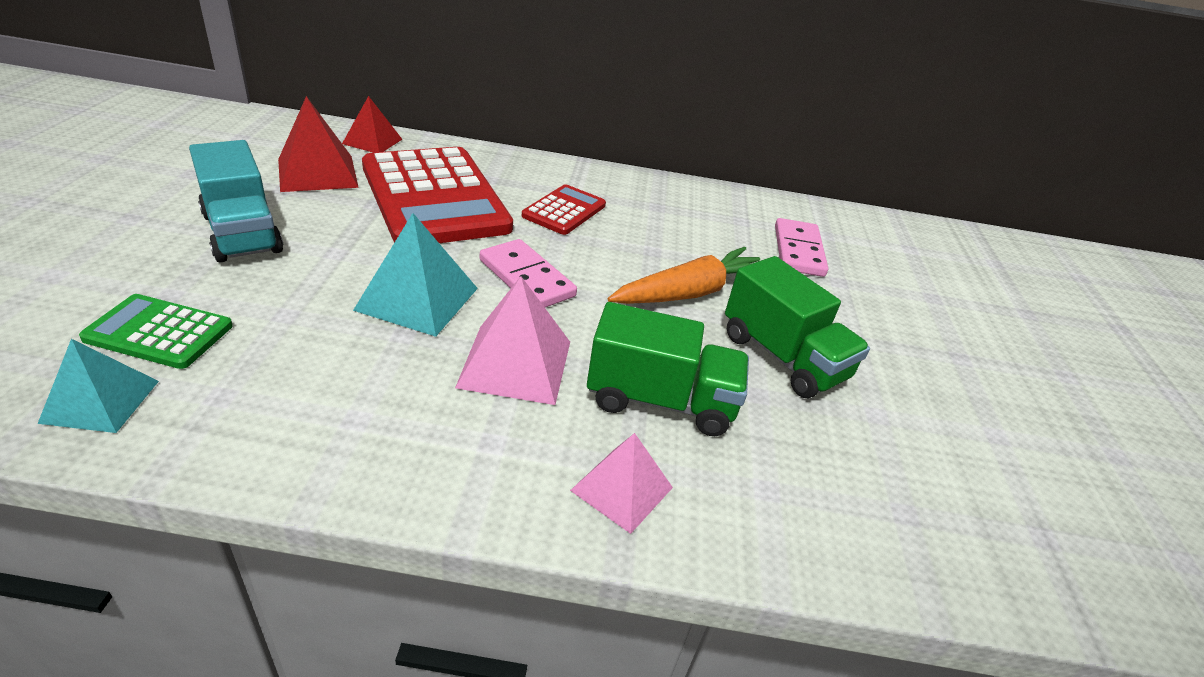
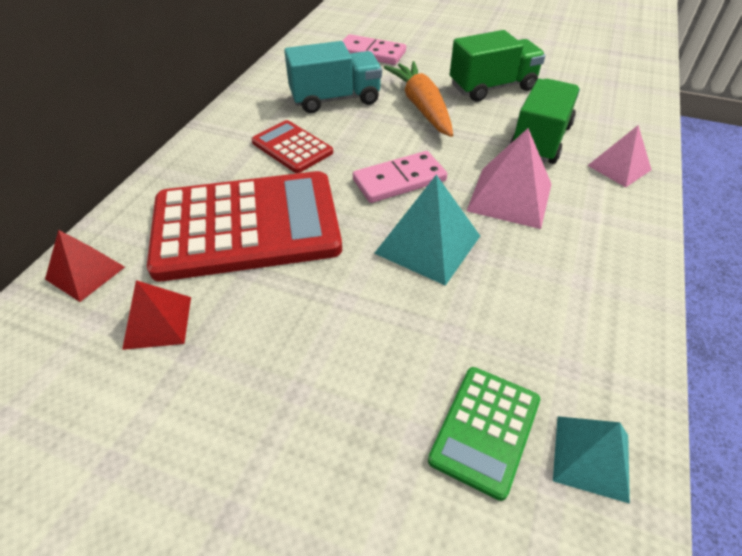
camera: 70 degrees left, 10 degrees up
(242, 233) = (295, 382): turquoise truck -> turquoise truck (335, 99)
(317, 173) = (157, 322): red pyramid -> red pyramid, size x0.65

